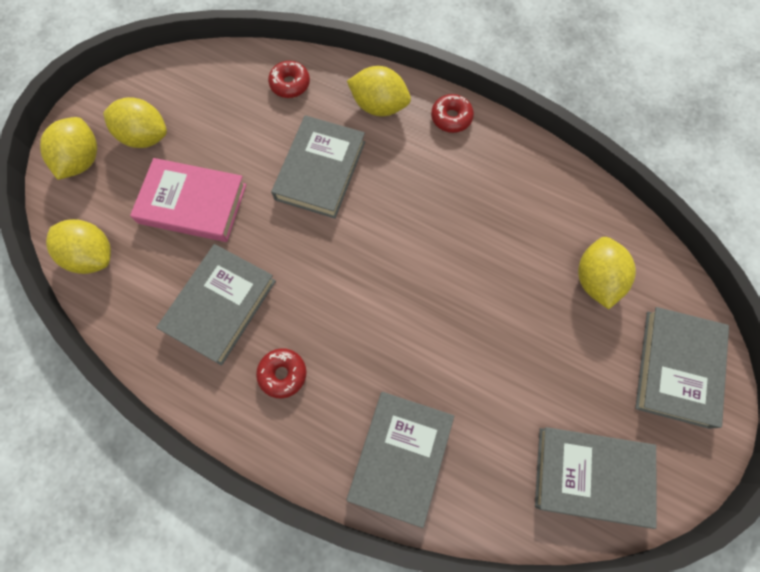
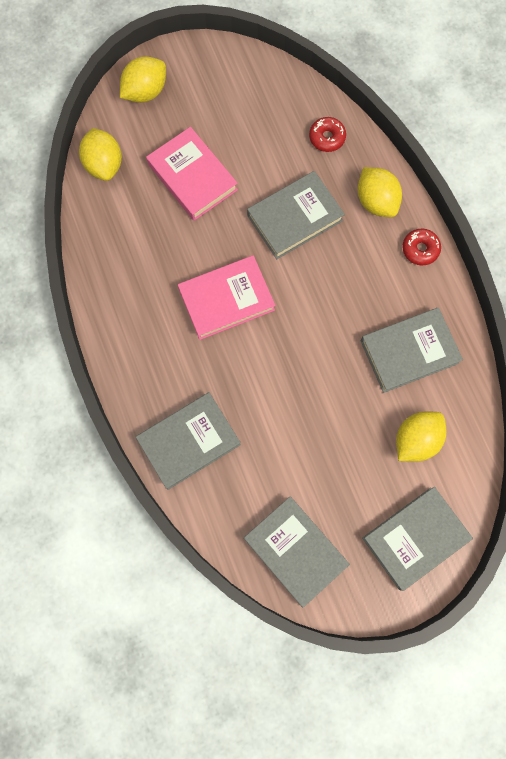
camera: 40 degrees right, 5 degrees up
(145, 136) = (198, 104): yellow lemon -> none
(220, 306) = (156, 260): grey book -> grey book (409, 351)
(282, 374) = (160, 334): red donut -> none
(320, 290) = (226, 299): none -> pink book

